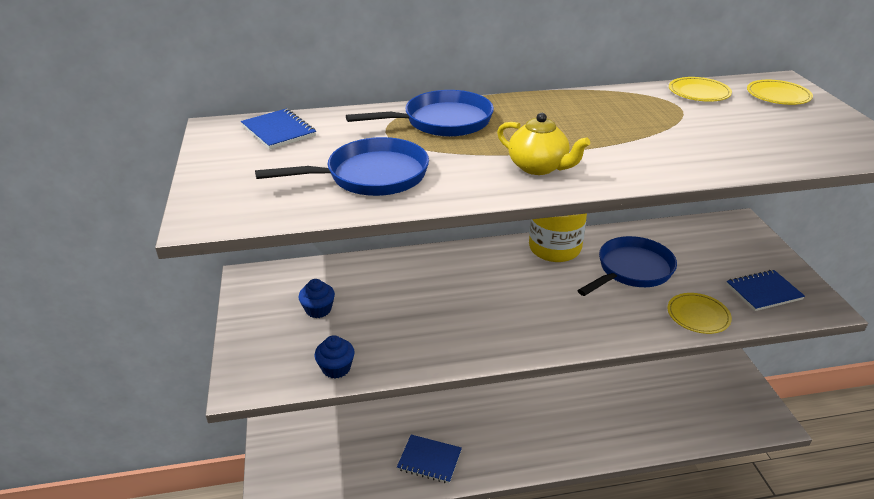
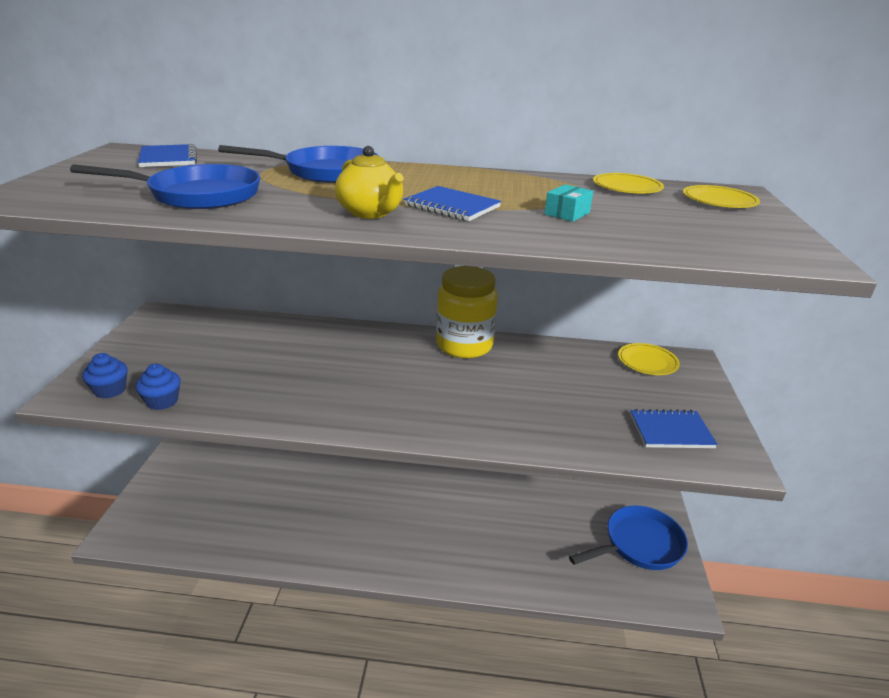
camera: 15 degrees right, 5 degrees down
(318, 310) = (193, 350): blue cupcake -> blue cupcake (110, 390)
(429, 460) = (284, 538): blue notebook -> blue notebook (452, 206)
(631, 270) = (531, 380): blue pan -> blue pan (639, 545)
(685, 135) = (567, 213): none -> turquoise box
(698, 315) = (574, 437): yellow plate -> yellow plate (647, 362)

